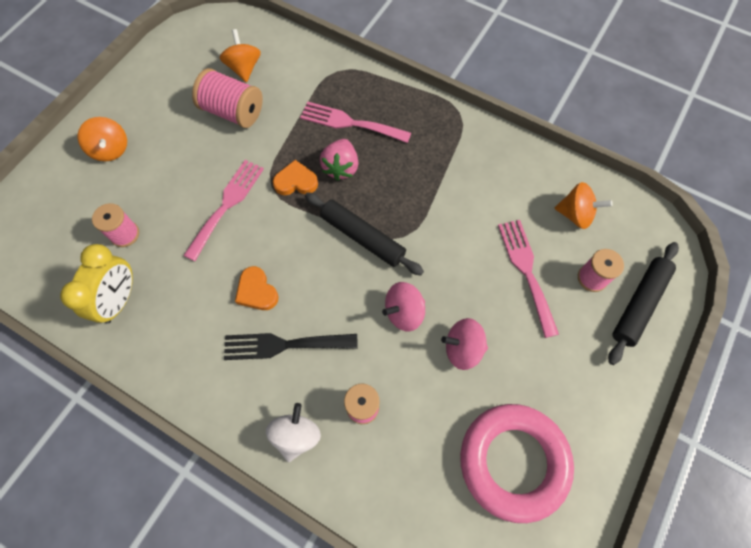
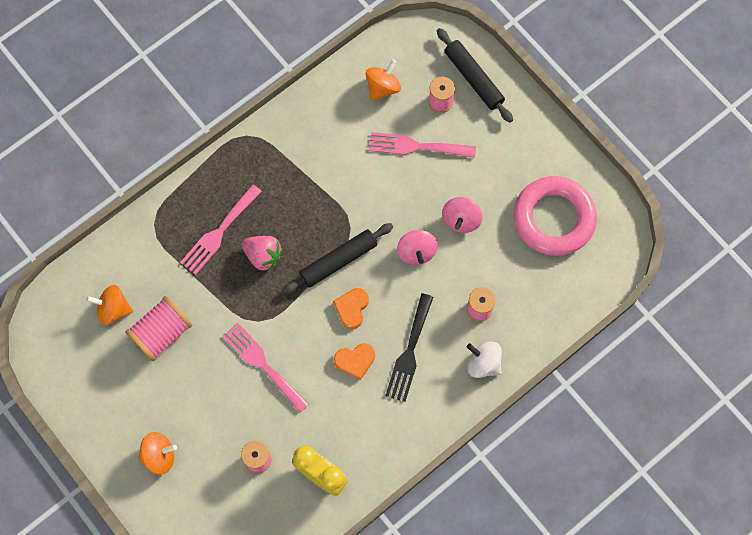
camera: 70 degrees left, 5 degrees up
(296, 181) = (262, 298): orange heart -> orange heart (352, 308)

